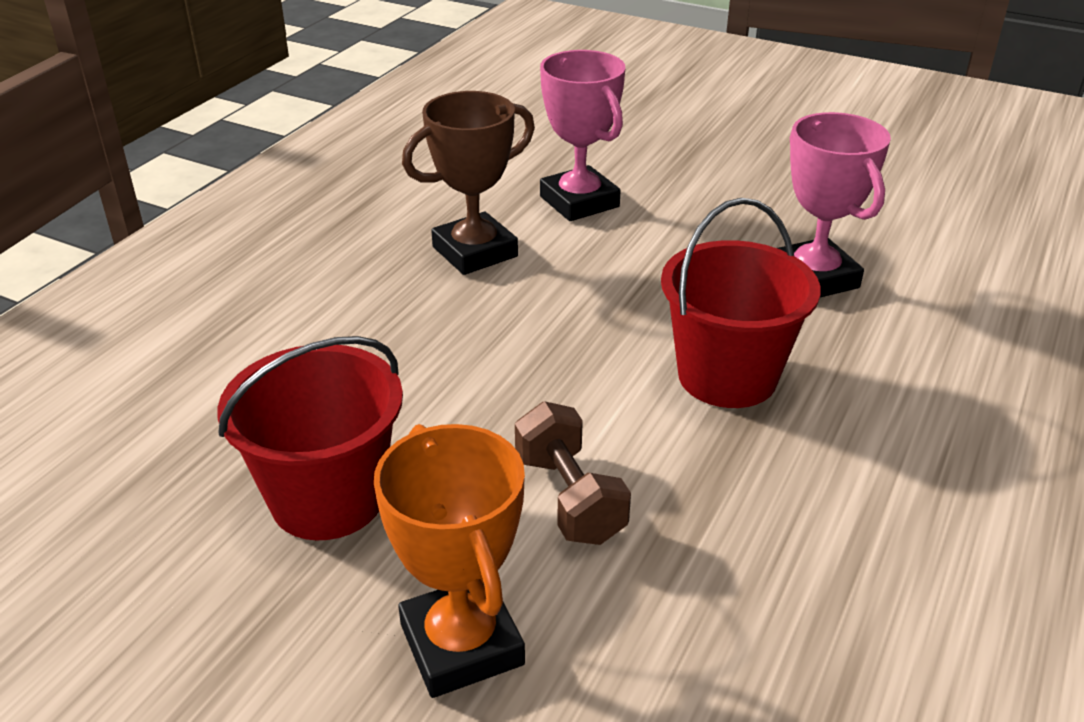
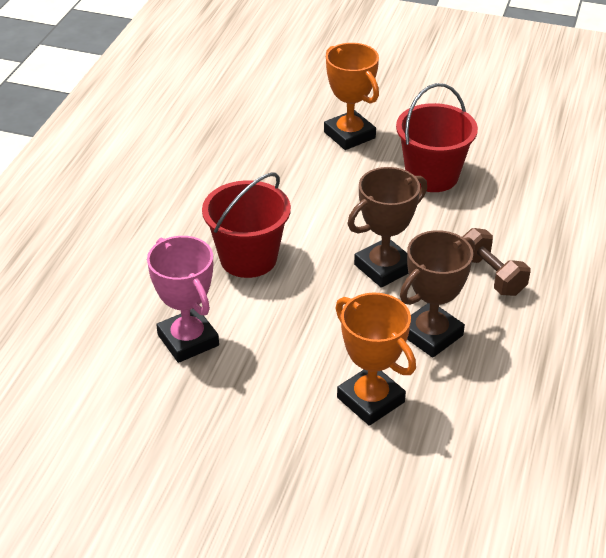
camera: 170 degrees right, 5 degrees up
(503, 338) = (384, 267): none -> brown trophy
(569, 498) = (321, 188): brown dumbbell -> brown dumbbell (491, 275)
(579, 202) = (370, 400): pink trophy -> orange trophy

